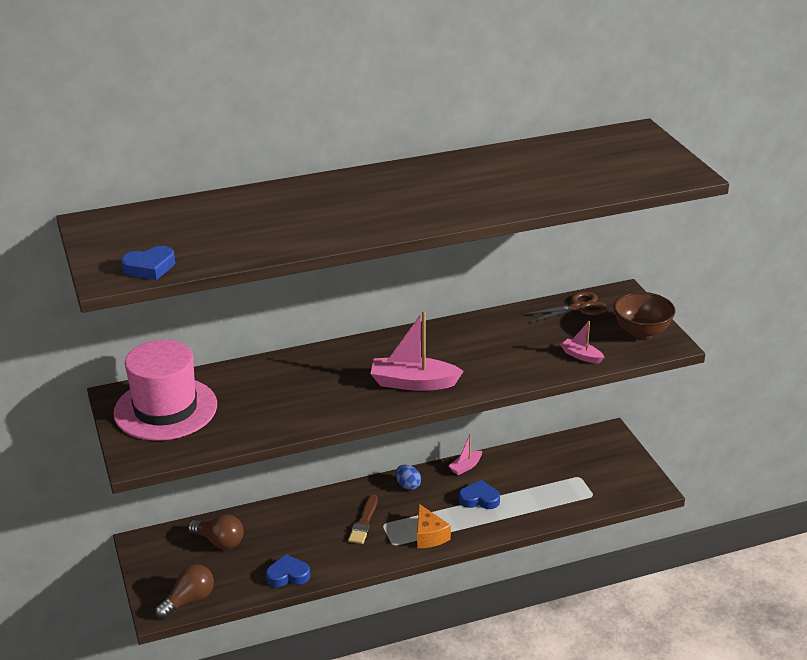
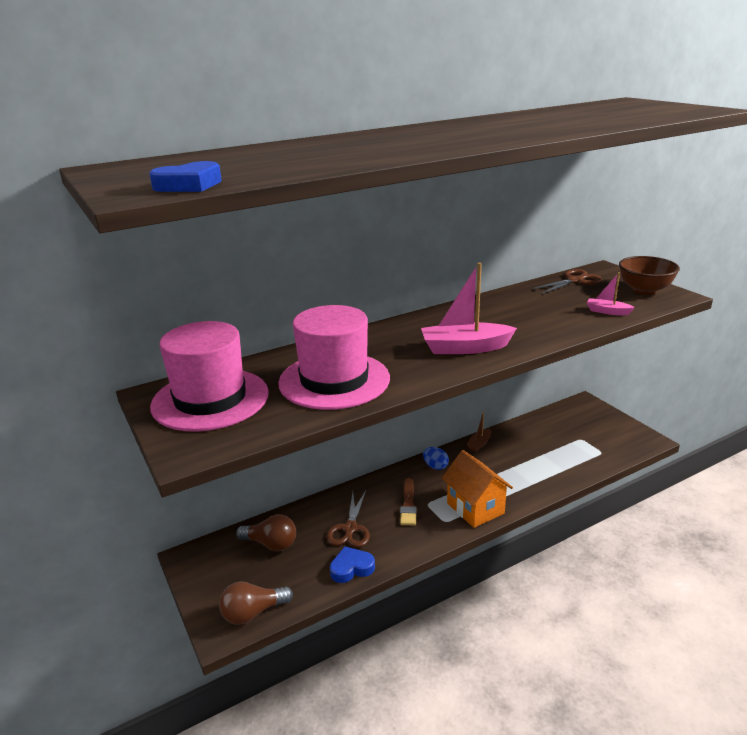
camera: 10 degrees left, 5 degrees down
(189, 600) = (253, 613): brown light bulb -> brown light bulb turned 150 degrees counterclockwise
(278, 404) = (334, 380): none -> pink hat
(298, 538) = (350, 529): none -> brown scissors
(429, 536) = (475, 508): orange cheese -> orange house
(465, 467) = (479, 444): pink boat -> brown boat
(479, 499) = (505, 469): blue heart -> none

